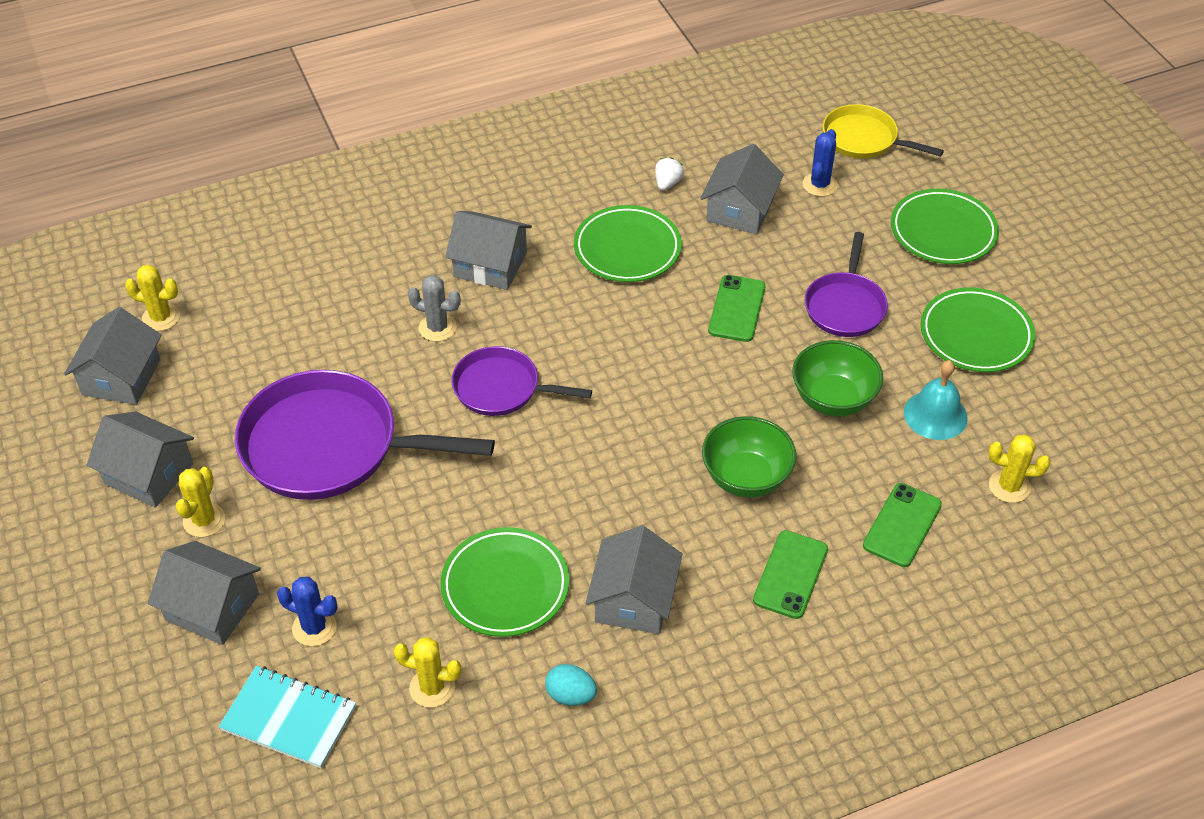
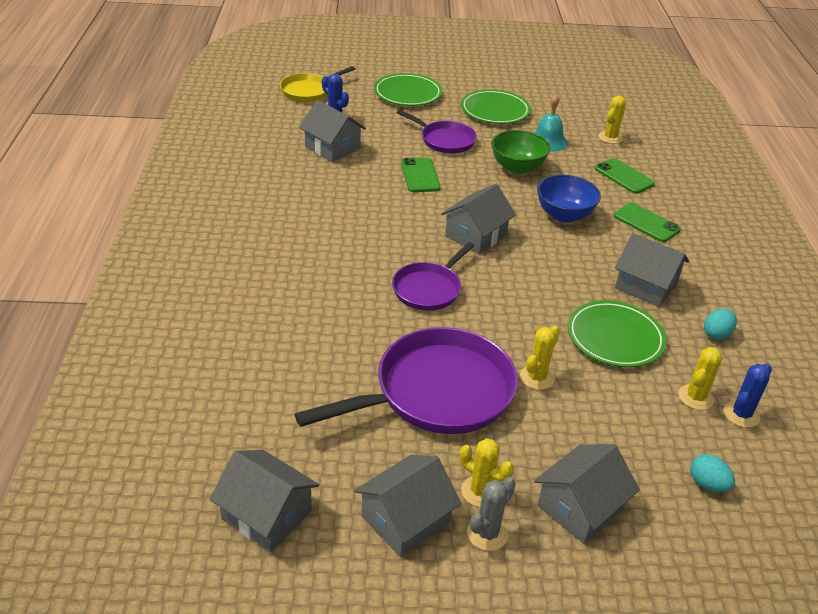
camera: 70 degrees left, 10 degrees down
(161, 317) = (207, 467): yellow cactus -> yellow cactus (537, 377)
(289, 718) = (707, 484): turquoise notebook -> turquoise egg
(314, 627) = (622, 447): blue cactus -> blue cactus (741, 414)
(330, 446) = (436, 392): purple pan -> purple pan turned 150 degrees counterclockwise
(437, 328) = (345, 302): grey cactus -> grey cactus (487, 533)
(490, 265) = (298, 260): grey house -> grey house (475, 235)
(627, 248) = (331, 198): green plate -> none
(667, 183) = (283, 165): white strawberry -> none
(737, 309) = (420, 175): green phone -> green phone turned 45 degrees clockwise
(746, 477) = (564, 215): green bowl -> blue bowl

